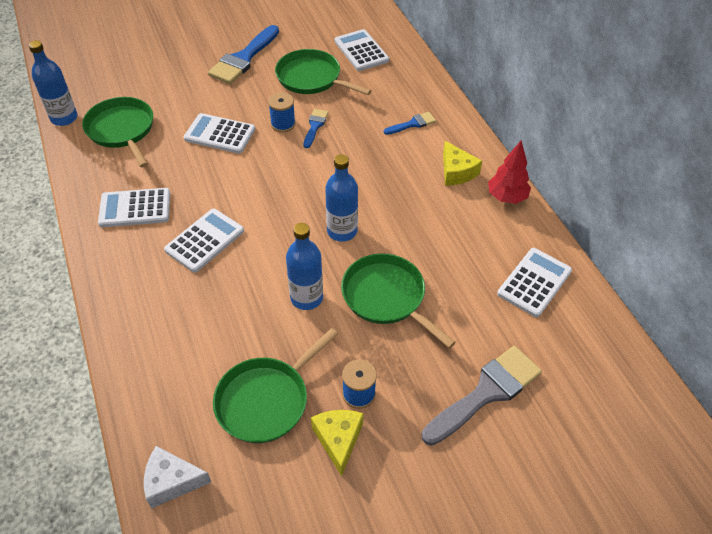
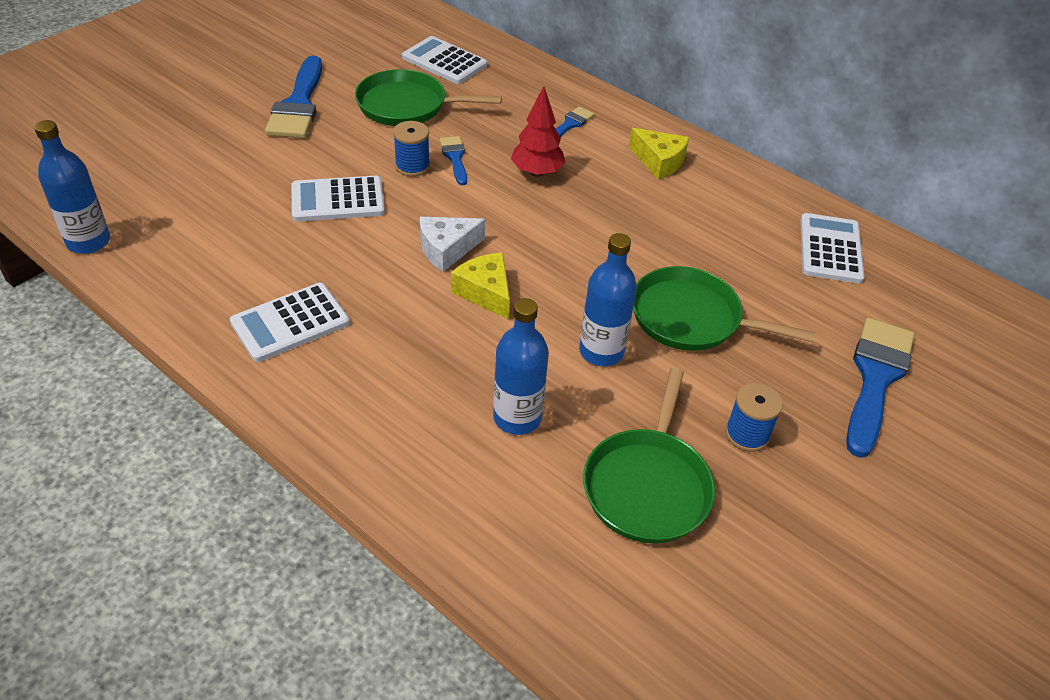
camera: 30 degrees left, 5 degrees down
(122, 130) = (192, 233): green pan -> none
(172, 481) = (610, 632): white cheese -> white cheese (446, 249)
(204, 240) = (419, 330): white calculator -> none
(338, 439) = (765, 493): yellow cheese -> yellow cheese (485, 292)
(342, 231) = (582, 264): blue bottle -> blue bottle (517, 417)
(486, 392) = (875, 378): grey brush -> blue brush
(506, 197) = (732, 172): red tree -> red tree (537, 172)

